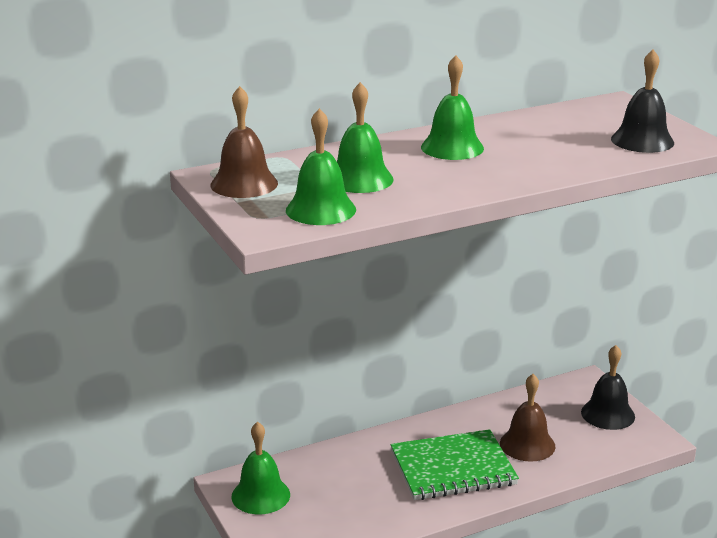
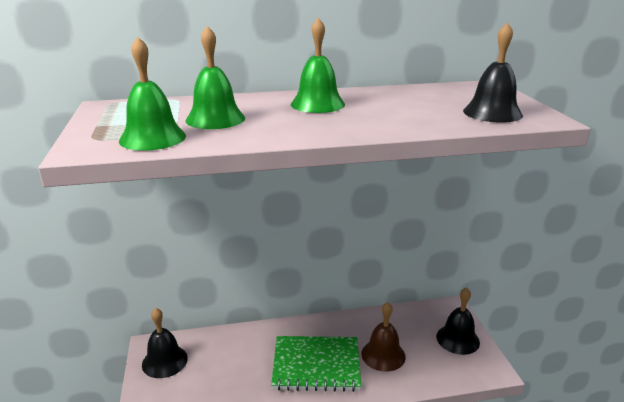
camera: 15 degrees right, 0 degrees up
(244, 184) = (120, 114): brown bell -> none
(260, 495) = (164, 361): green bell -> black bell

